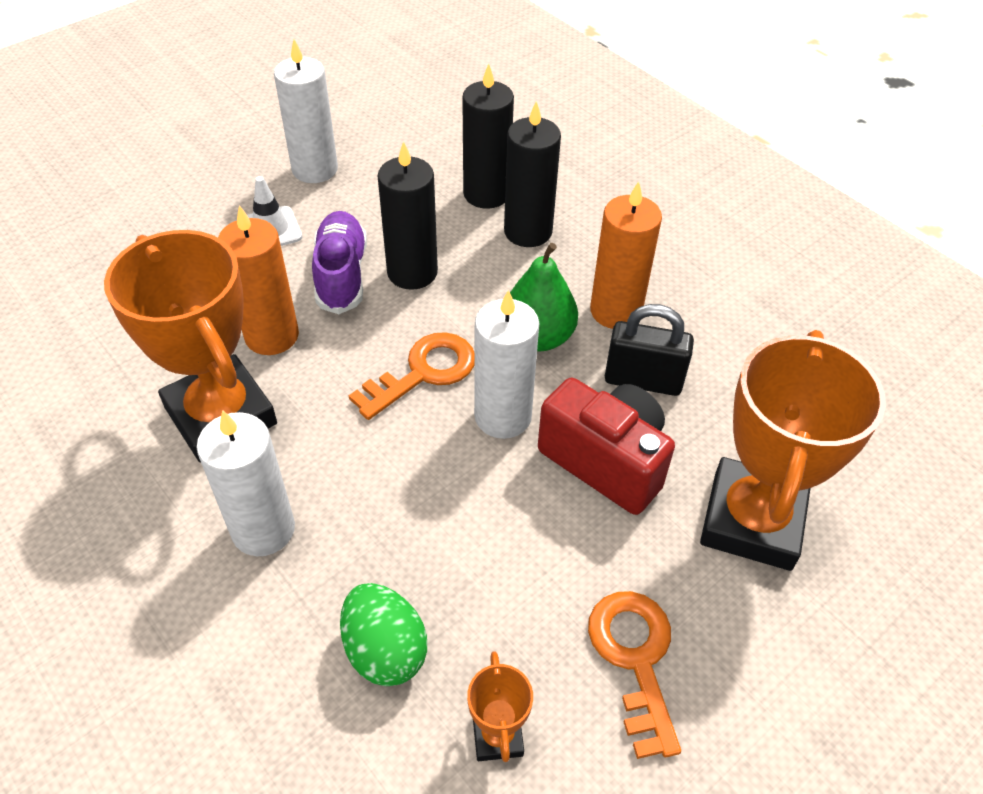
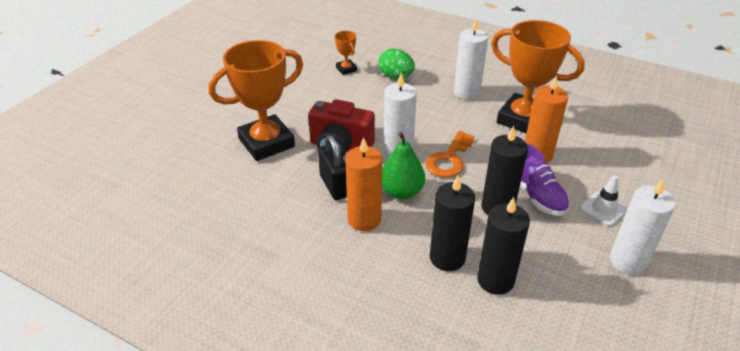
camera: 160 degrees right, 10 degrees down
(635, 659) = (306, 94): orange key -> none
(643, 380) = (334, 186): black padlock -> black padlock turned 75 degrees clockwise
(752, 520) = (266, 143): orange trophy -> orange trophy turned 60 degrees clockwise

